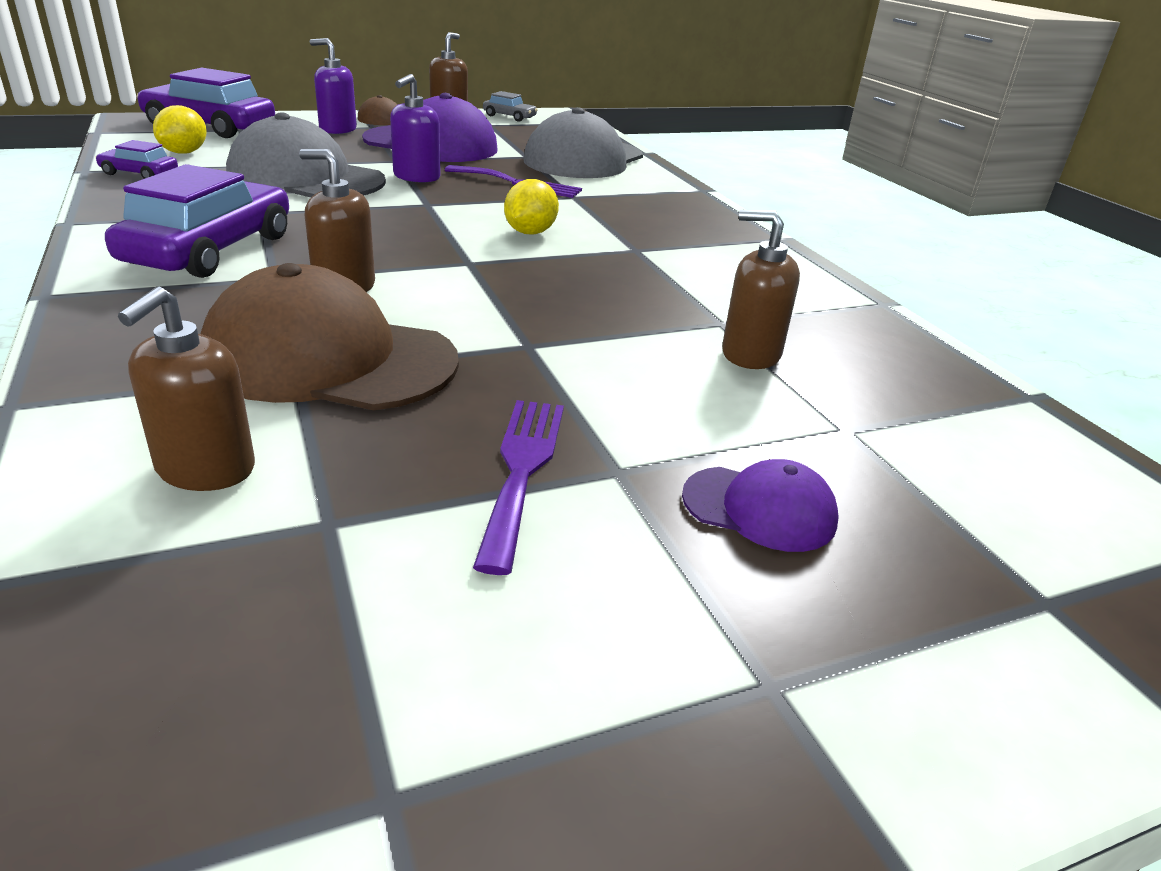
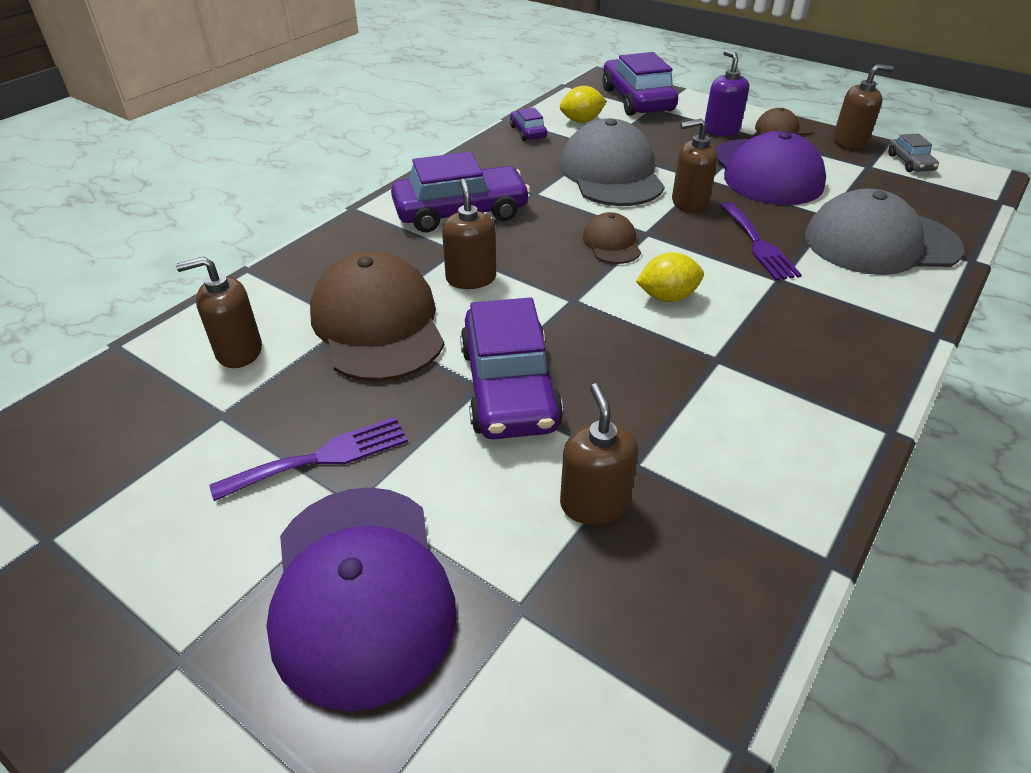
camera: 60 degrees right, 10 degrees up
(414, 219) = (611, 243): none -> brown cap
(416, 177) = (689, 203): purple soap dispenser -> brown soap dispenser
(551, 332) = (509, 387): none -> purple car
(759, 509) = (360, 590): purple cap -> purple cap, size x2.04

